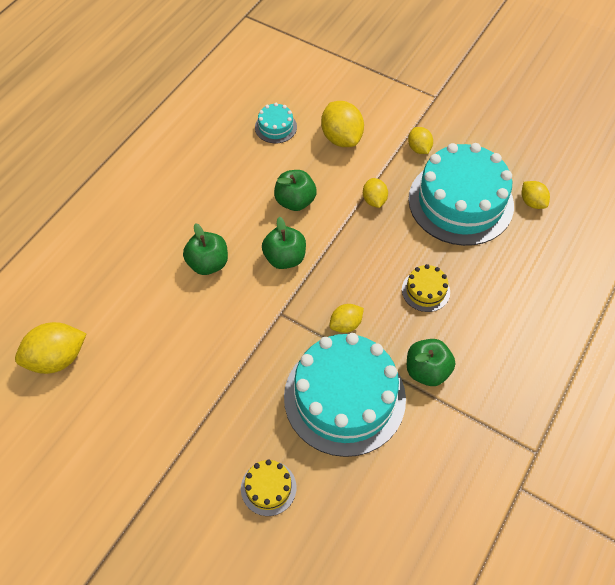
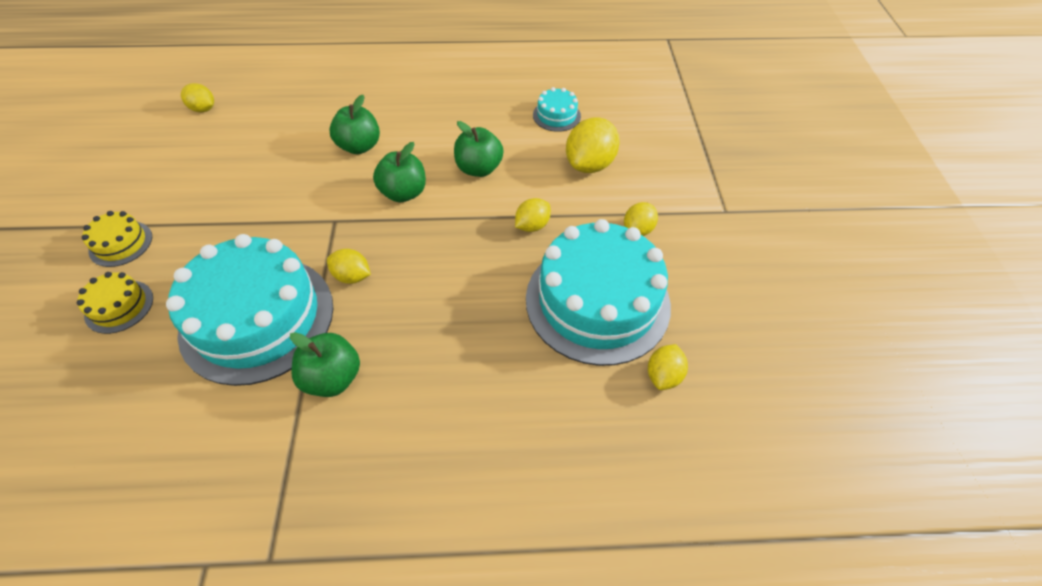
camera: 55 degrees right, 5 degrees down
(57, 358) = (203, 109): yellow lemon -> yellow lemon, size x0.58
(425, 290) = (444, 326): yellow cake -> yellow cake (121, 243)

